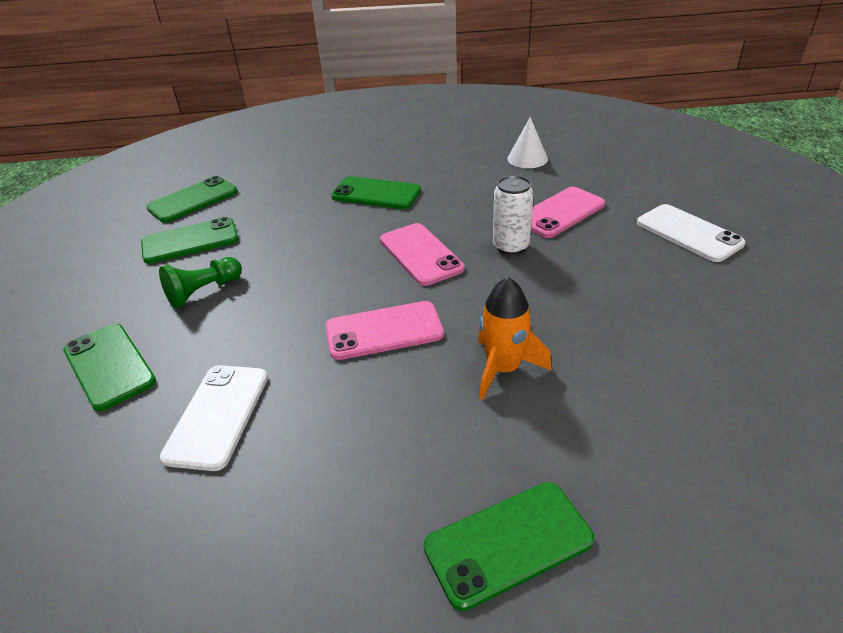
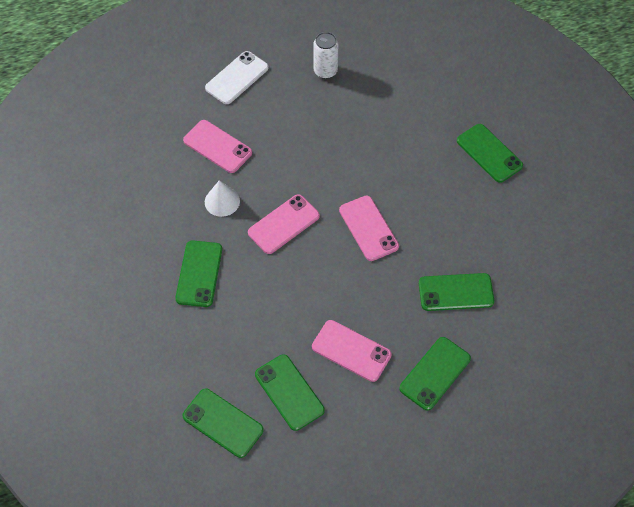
camera: 105 degrees left, 20 degrees up
(203, 292) = (351, 351): green pawn -> pink phone
(218, 416) = (456, 292): white phone -> green phone
(503, 369) = (386, 165): orange rocket -> none
(511, 246) = (266, 172): white can -> white can (325, 71)
(527, 158) = (129, 173): white cone -> white cone (222, 201)

